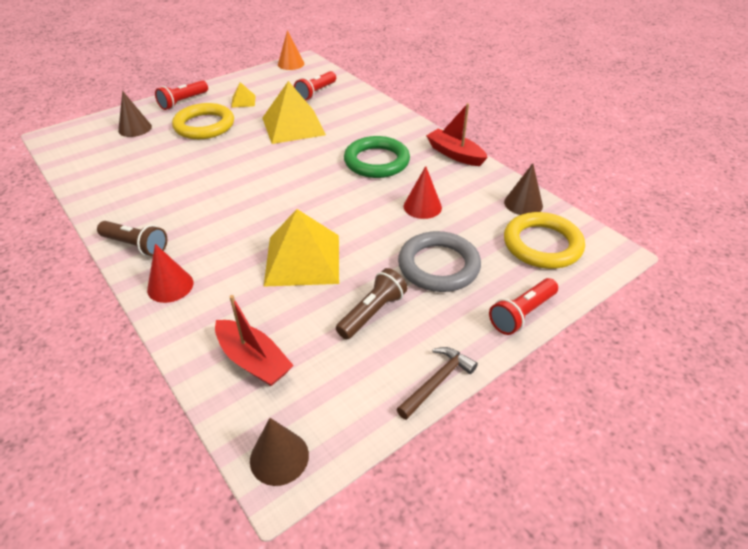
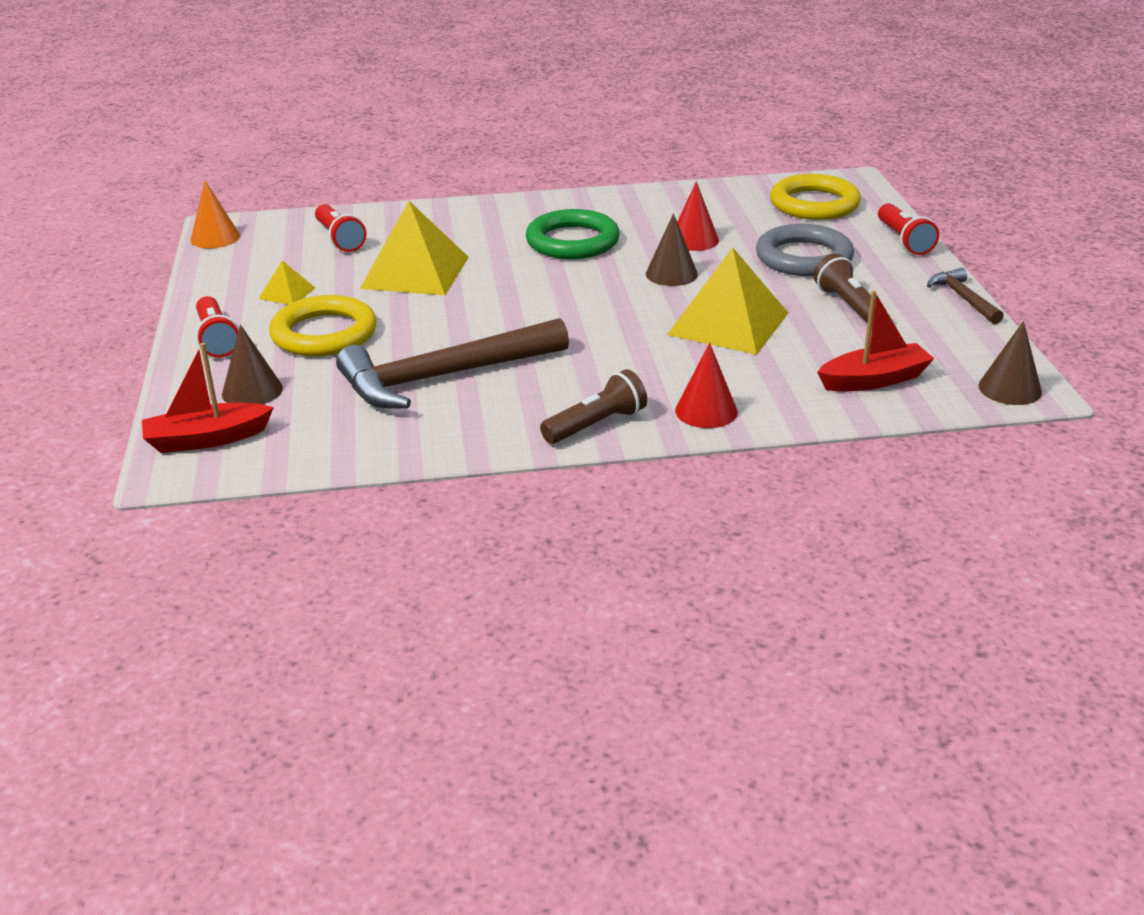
camera: 60 degrees left, 10 degrees down
(173, 175) = (444, 377): none -> brown hammer
(455, 154) = (609, 198): red boat -> red boat (207, 439)
(523, 204) = (740, 193): brown cone -> brown cone (671, 274)

